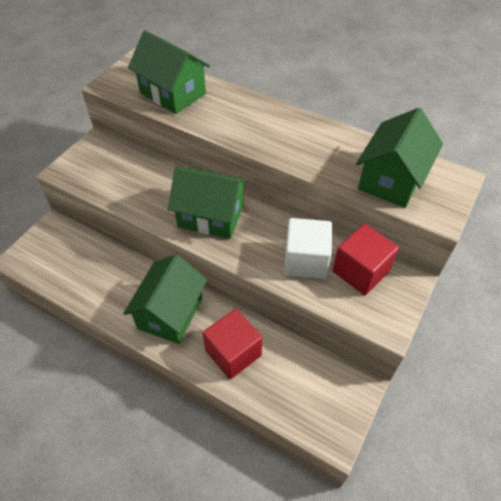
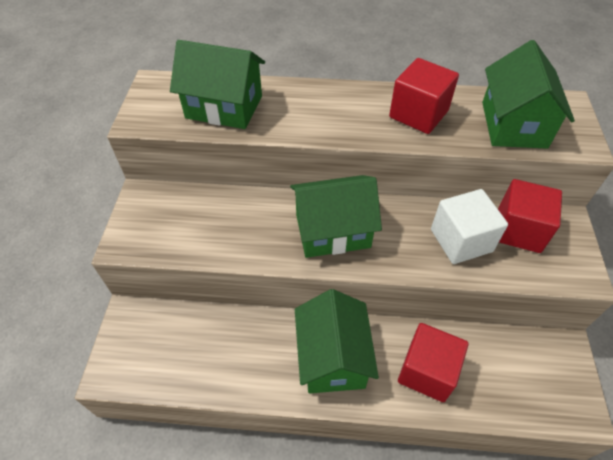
camera: 25 degrees left, 0 degrees up
(317, 145) = (418, 114): none -> red cube

